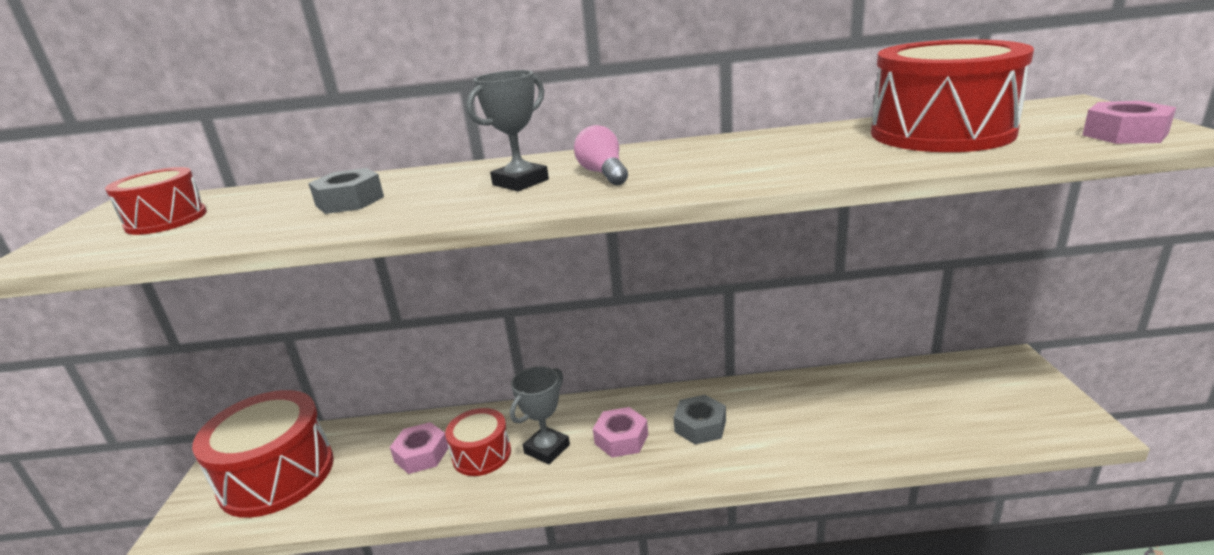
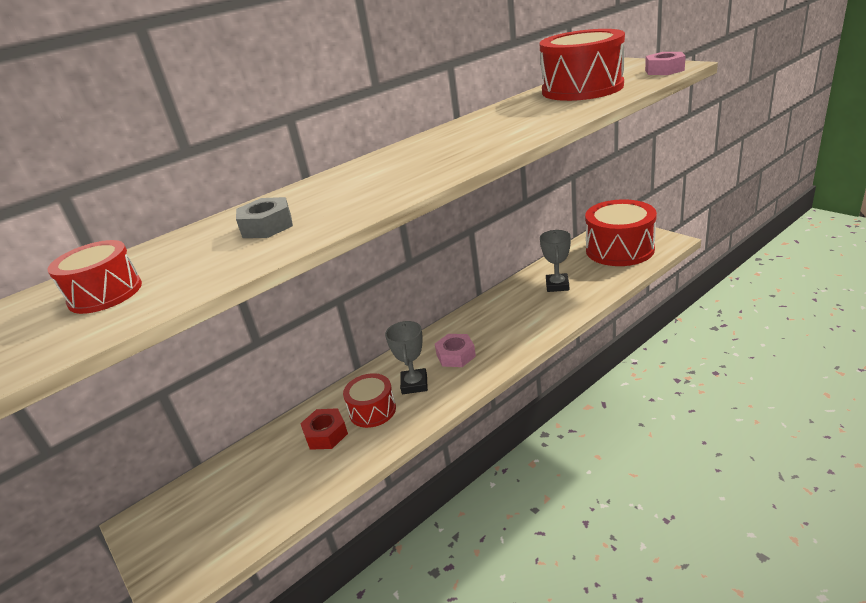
camera: 35 degrees left, 5 degrees up
(277, 475) = (216, 511): red drum -> red drum (619, 249)
(421, 454) = (326, 434): pink nut -> red nut
(520, 182) = (382, 177): grey trophy -> grey trophy (557, 285)
(603, 173) = (431, 156): pink light bulb -> none
(700, 426) = (494, 326): grey nut -> none

